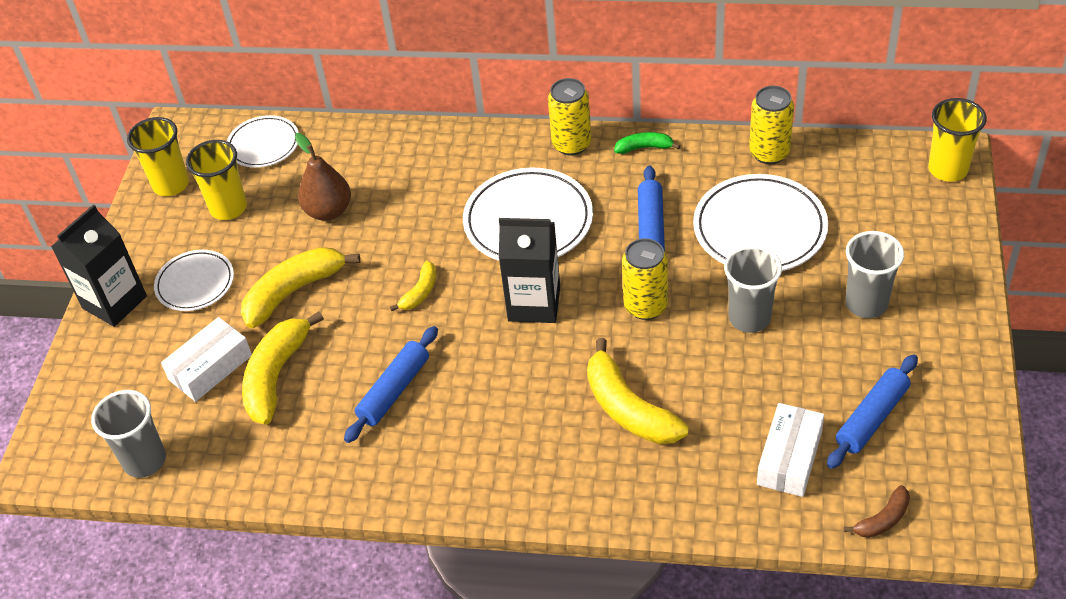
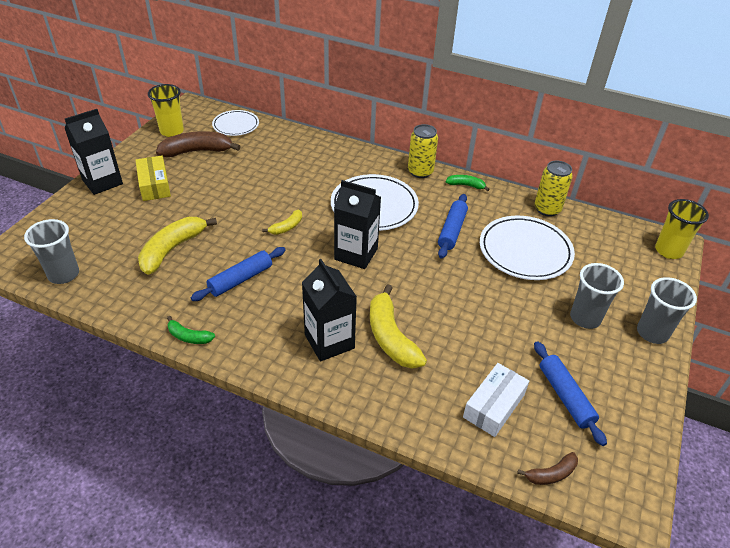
camera: 10 degrees right, 5 degrees down
(195, 283) = (154, 185): white plate -> yellow box
(210, 368) = (136, 233): white box -> none
(228, 208) = (197, 151): yellow cup -> brown banana
(294, 291) = (210, 205): yellow banana -> none
(328, 211) = (254, 168): brown pear -> none
(365, 492) = (189, 336): none -> green banana
(552, 440) = (329, 341): none -> black carton
(645, 306) = (429, 276): yellow can -> none
(749, 318) = (498, 303): grey cup -> grey cup (652, 333)
(872, 418) = (565, 396): blue rolling pin -> blue rolling pin turned 75 degrees counterclockwise

